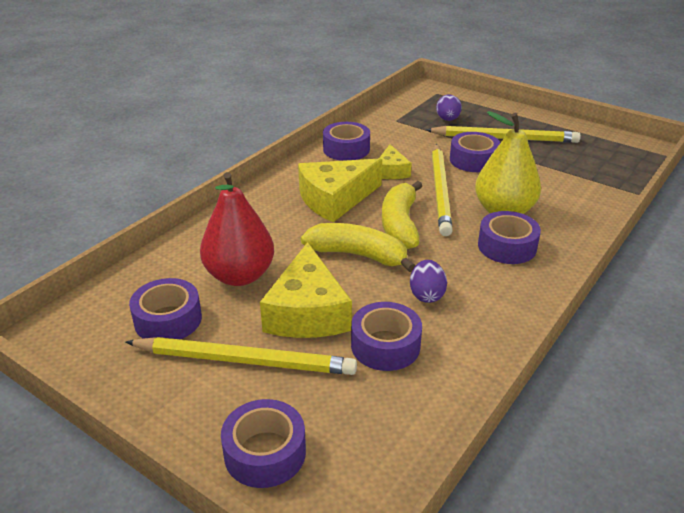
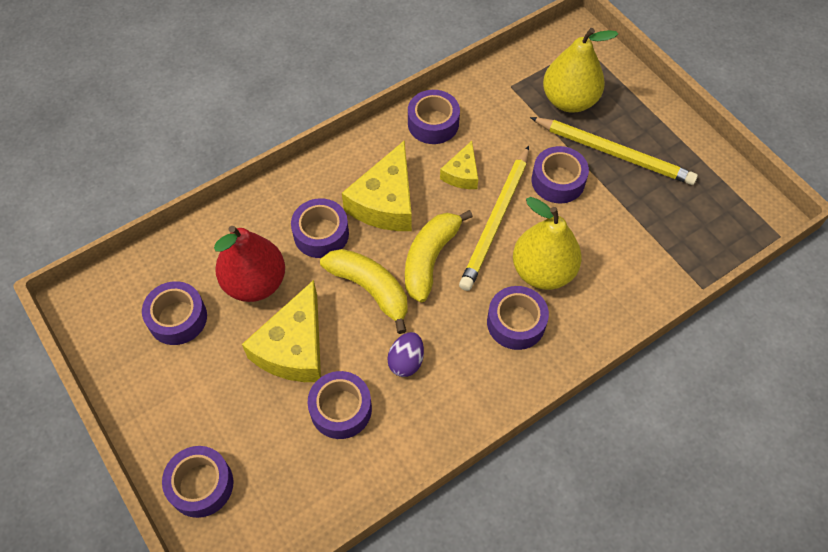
camera: 20 degrees right, 25 degrees up
(244, 360) = (221, 385): yellow pencil -> none
(287, 230) = (321, 234): none -> purple tape
(335, 199) = (385, 202): yellow cheese -> yellow cheese turned 60 degrees counterclockwise
(447, 119) = (569, 100): purple egg -> yellow pear

